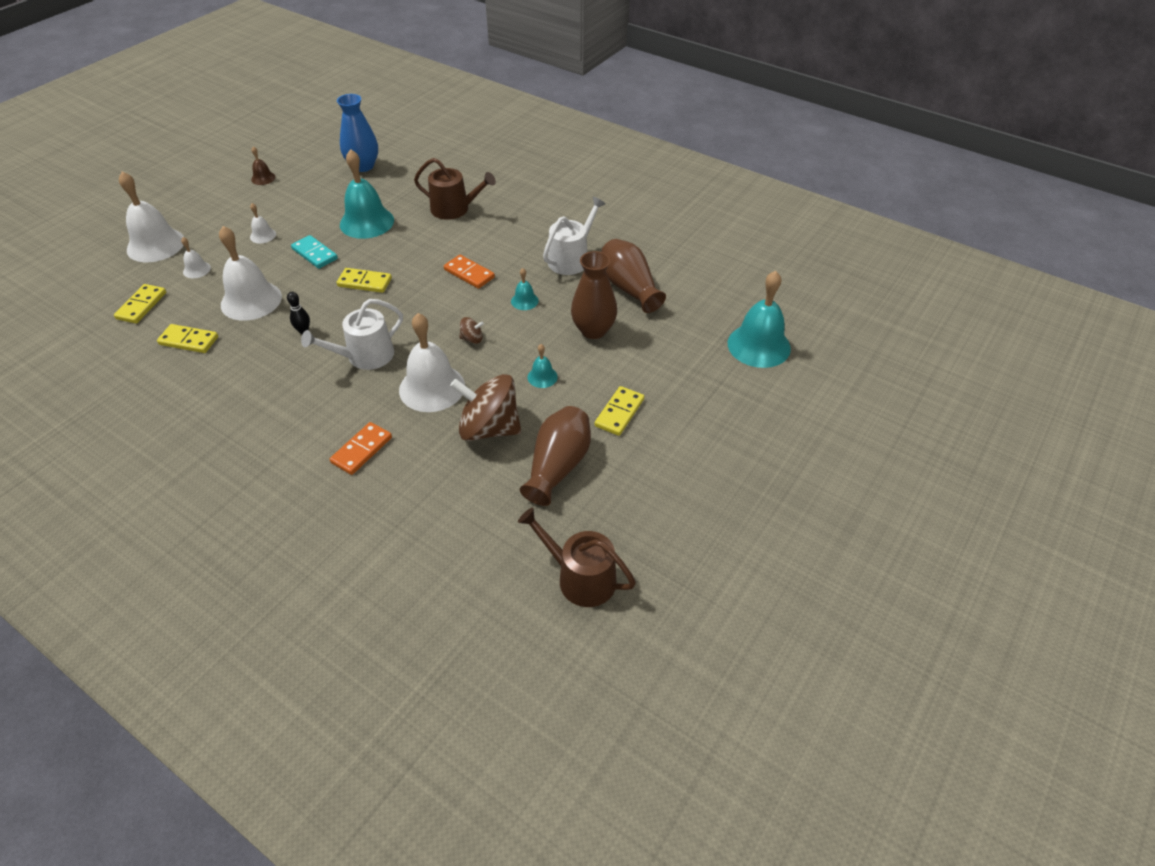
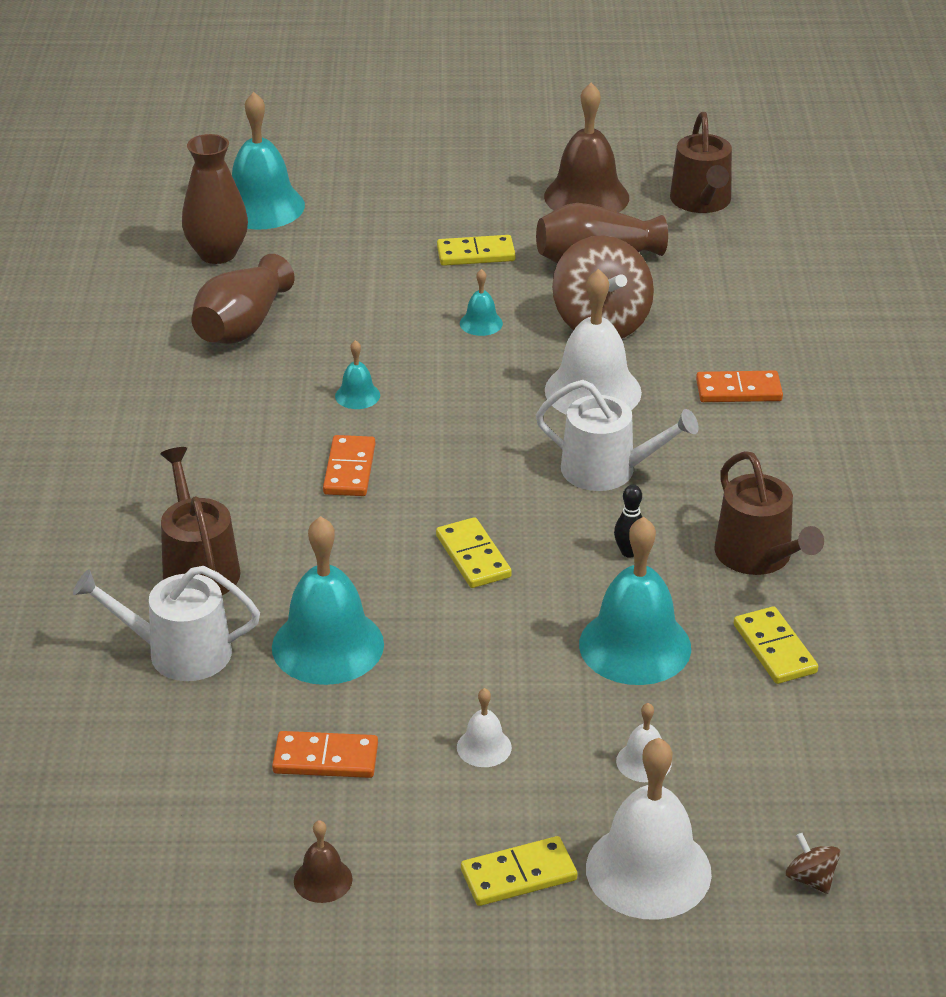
camera: 125 degrees left, 10 degrees down
(141, 306) = (780, 759): yellow domino -> yellow domino (518, 875)
(242, 372) = (758, 556): none -> brown watering can
(251, 300) = (635, 646): white bell -> turquoise bell
(312, 199) = (325, 759): none -> orange domino
(315, 254) = (465, 651): turquoise domino -> none
(363, 166) = (159, 760): blue vase -> none
(472, 339) = (477, 402): brown spinning top -> brown spinning top (810, 879)
(571, 259) = (222, 396): white watering can -> white watering can (178, 652)
(593, 330) = (357, 321): brown vase -> brown vase (217, 254)
(644, 510) = (586, 197): none -> brown bell

